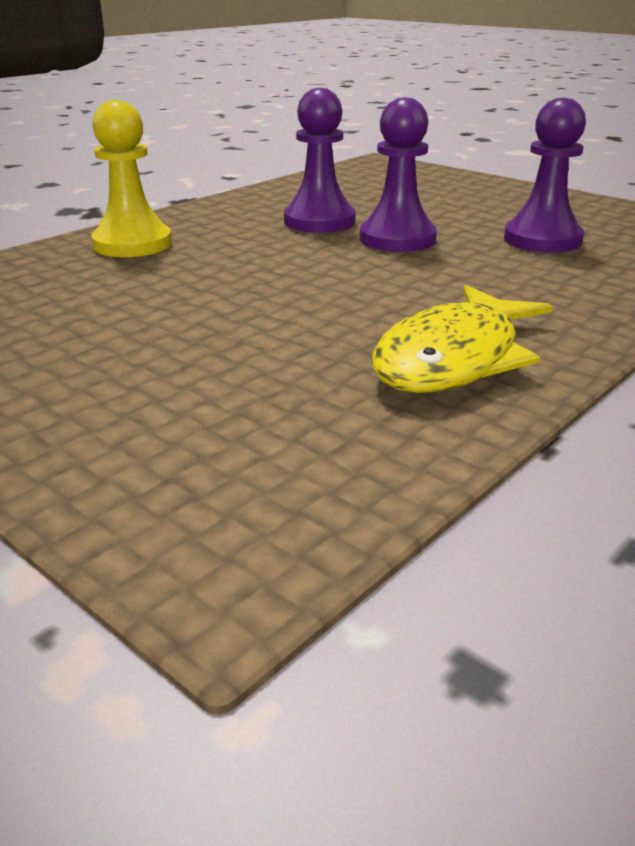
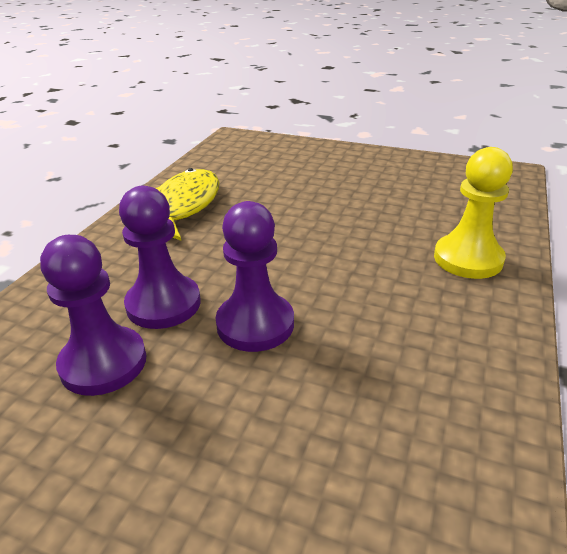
camera: 160 degrees right, 5 degrees up
(319, 221) = (354, 343): purple pawn -> purple pawn (163, 304)

